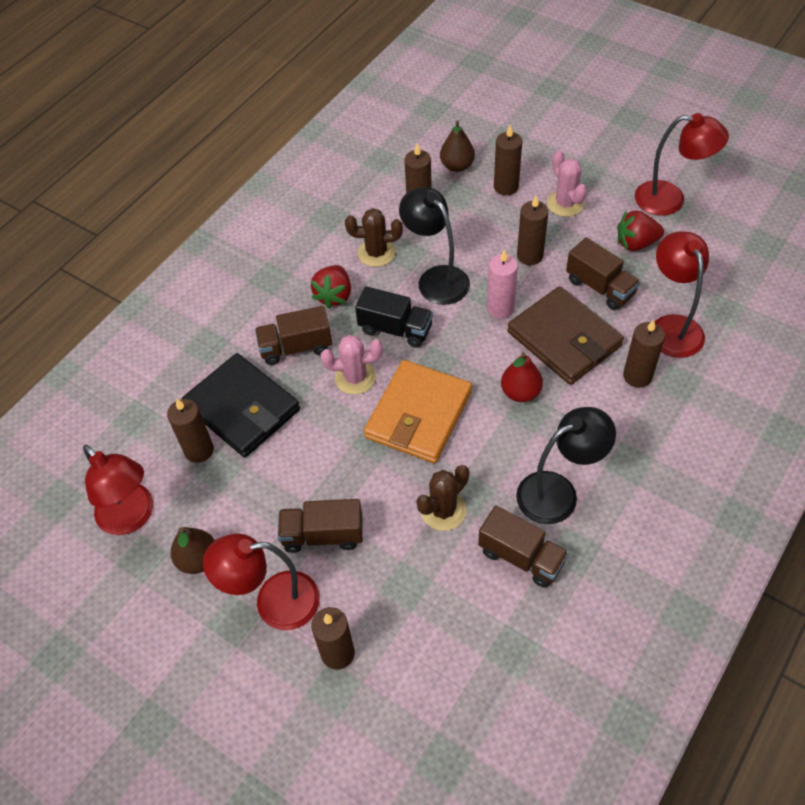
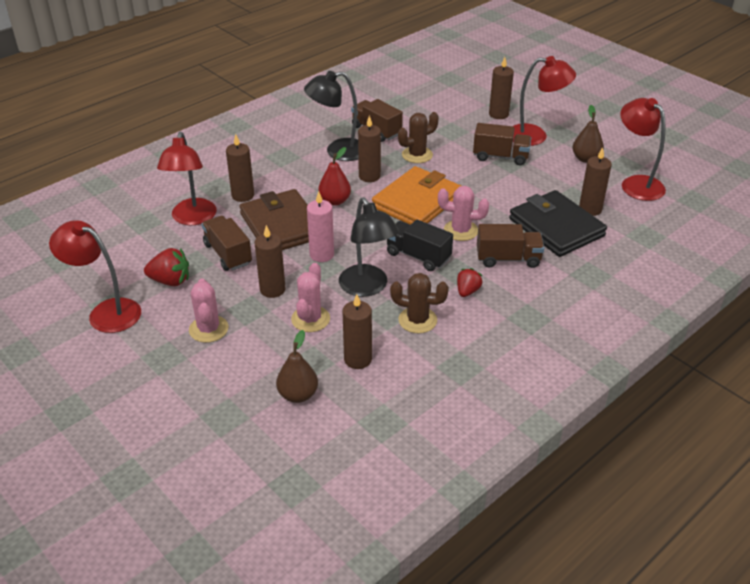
camera: 170 degrees left, 15 degrees down
(334, 295) = (467, 291): red strawberry -> red strawberry, size x0.66
(477, 233) = (310, 319): none -> pink cactus
(506, 187) = (257, 359): brown candle -> brown candle (369, 176)

